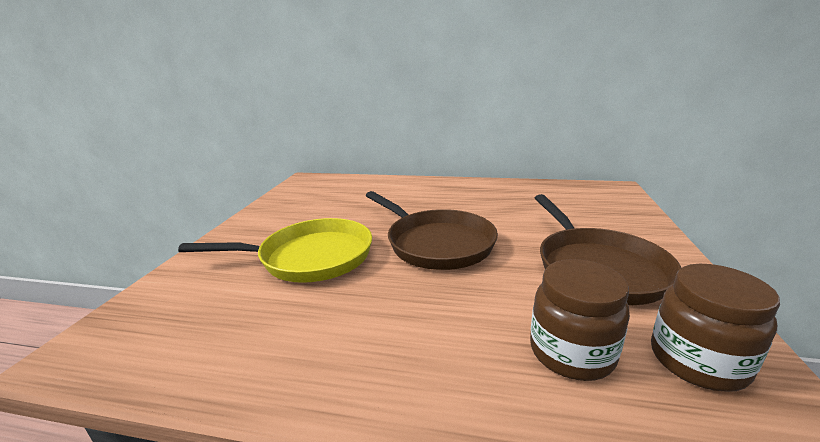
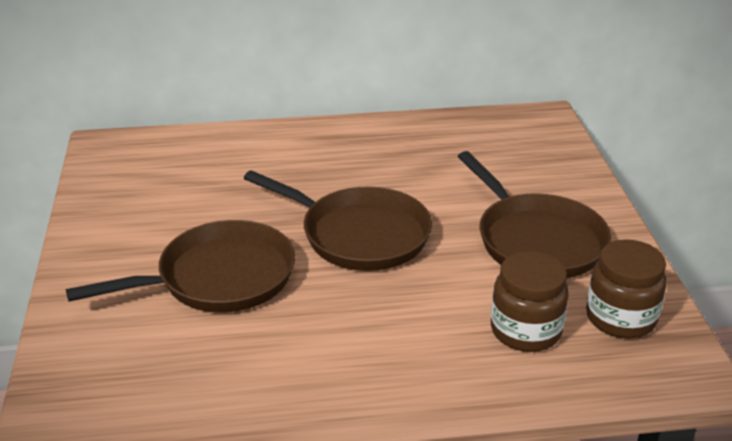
camera: 20 degrees left, 10 degrees up
(310, 257) = (218, 278): yellow pan -> brown pan

